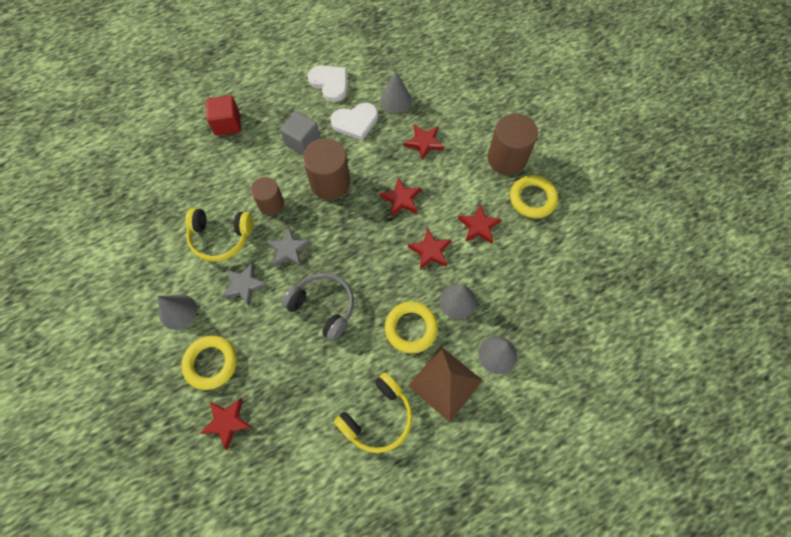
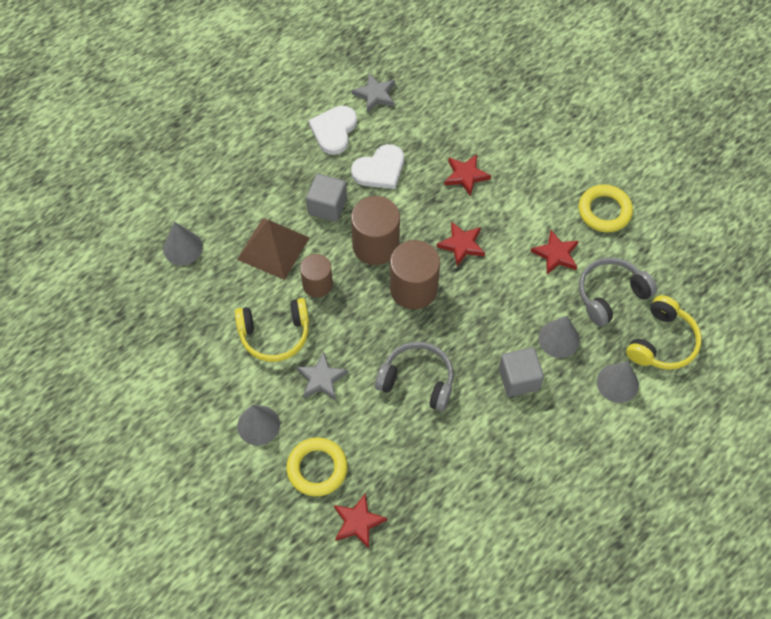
camera: 15 degrees left, 5 degrees down
(227, 124) = (231, 205): red cube -> none
(289, 250) = (356, 329): grey star -> grey star (375, 95)
(330, 83) = (334, 131): white heart -> white heart turned 105 degrees counterclockwise
(378, 417) = (514, 476): yellow headphones -> yellow headphones (662, 342)
(395, 100) = (417, 134): grey cone -> grey cone (183, 248)
(411, 328) = (519, 379): yellow ring -> grey cube
(430, 251) = (512, 293): red star -> none
(445, 383) = (573, 425): brown pyramid -> brown pyramid (273, 248)
(506, 159) = (563, 173): brown cylinder -> brown cylinder (413, 288)
(515, 273) = (610, 294): none -> grey headphones

